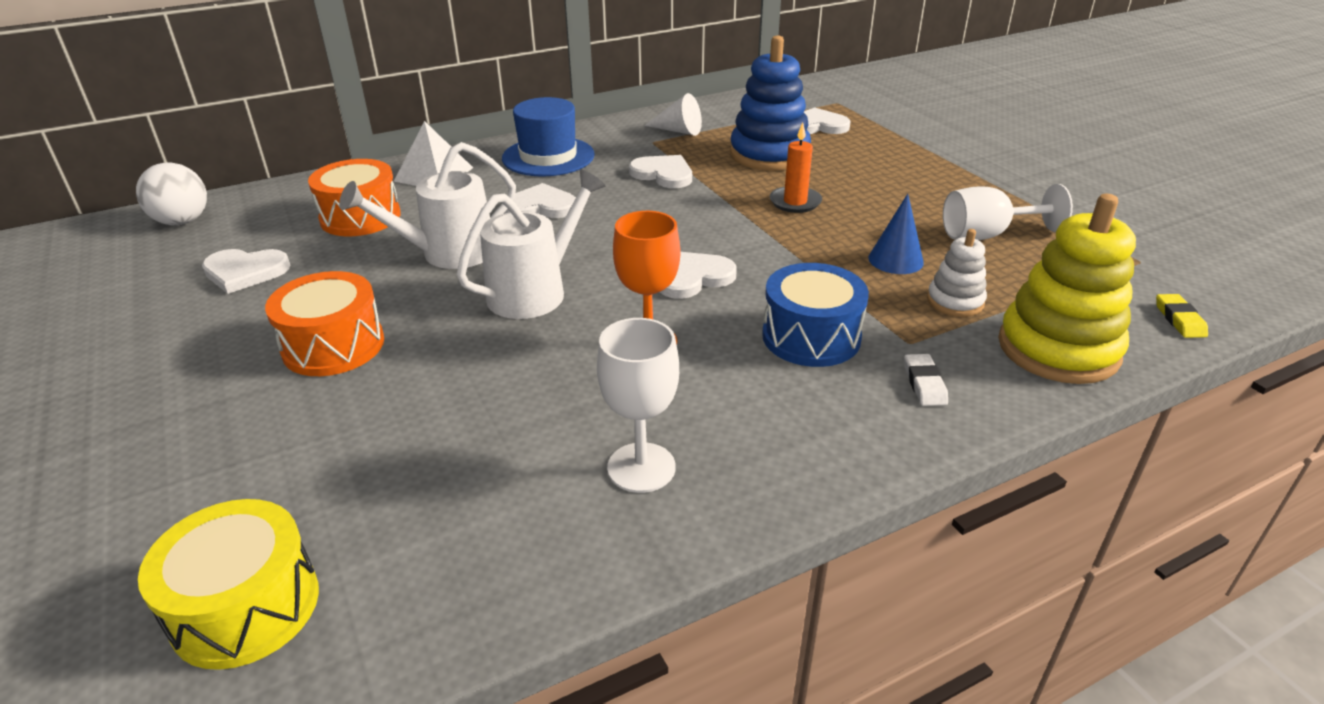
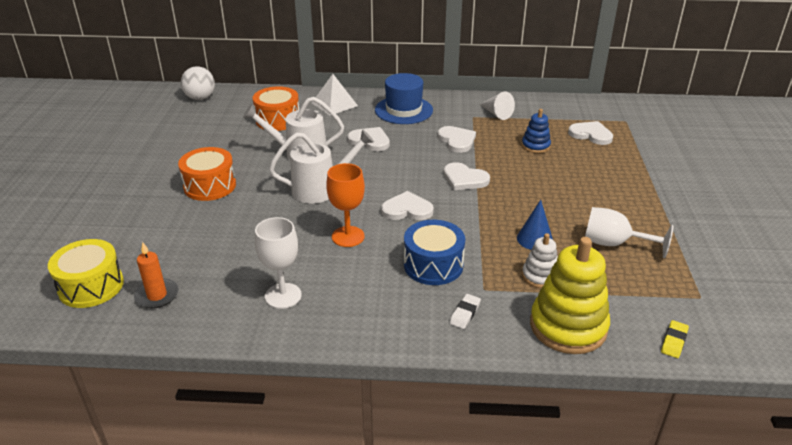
camera: 30 degrees right, 0 degrees up
(245, 272) = (205, 134): white heart -> white heart (464, 179)
(769, 154) = (535, 146): blue stacking toy -> blue stacking toy, size x0.52
(795, 202) = (515, 183): orange candle -> orange candle (157, 295)

